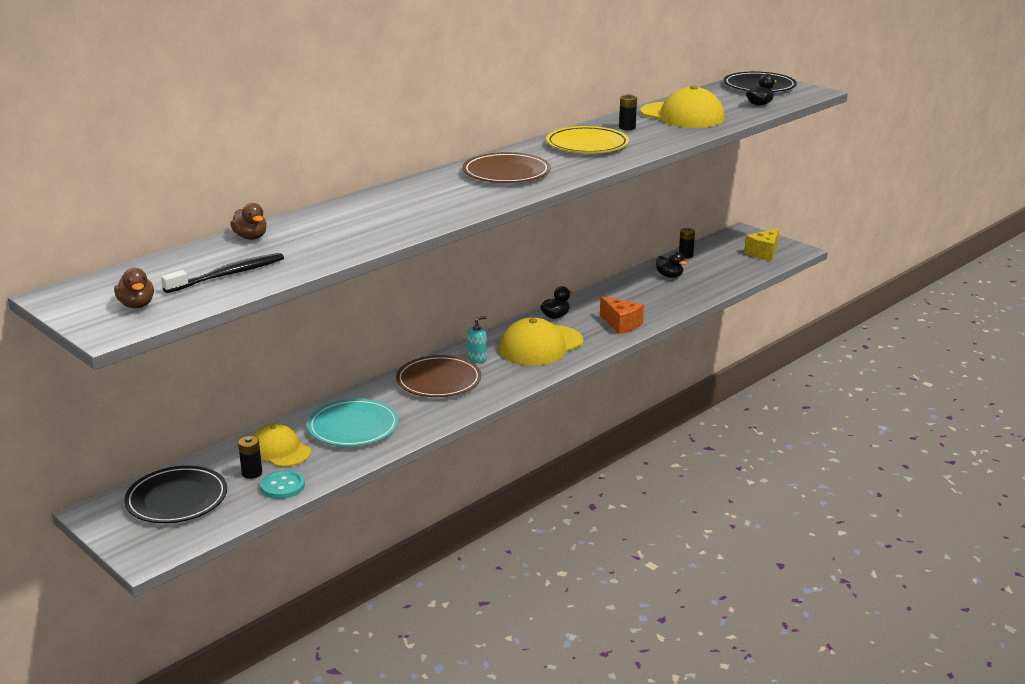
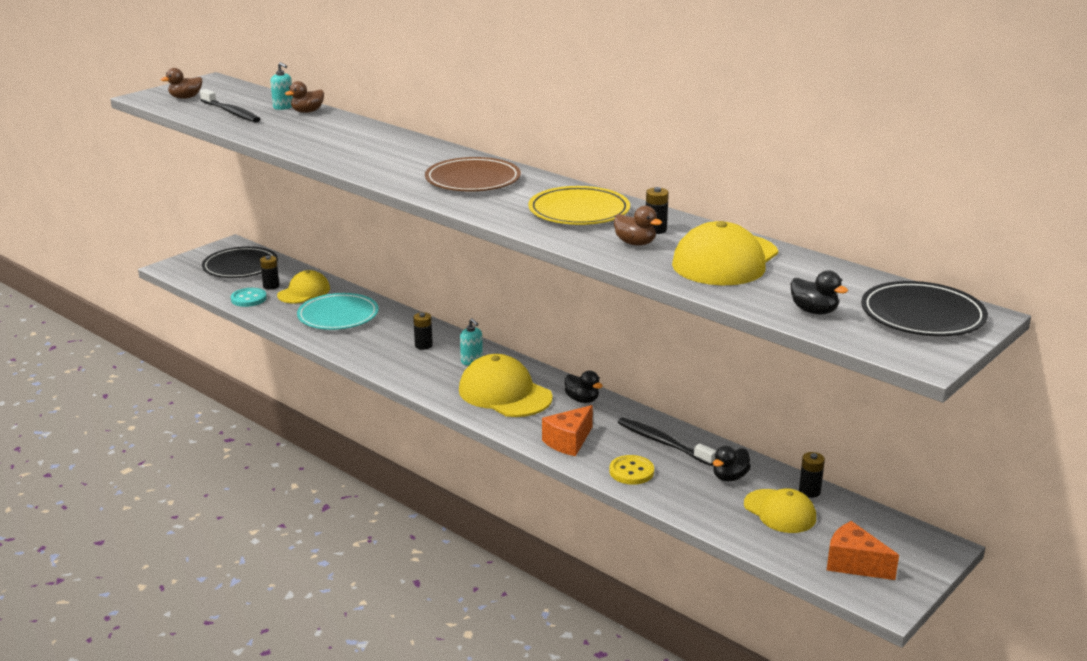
camera: 85 degrees right, 0 degrees up
(223, 249) = (283, 107): none -> turquoise soap dispenser
(438, 381) = (423, 345): brown plate -> black battery
(623, 292) = (663, 442): none -> black toothbrush
(653, 134) = (635, 243): none -> brown duck
(664, 305) = (631, 471): none -> yellow button
(710, 266) = (780, 511): none -> yellow cap
(764, 253) = (854, 564): yellow cheese -> orange cheese

